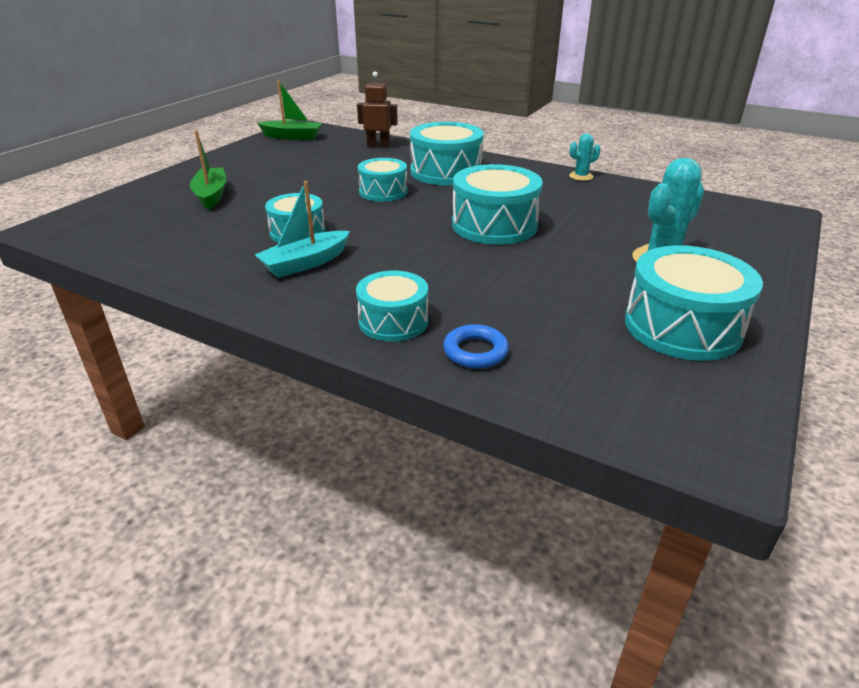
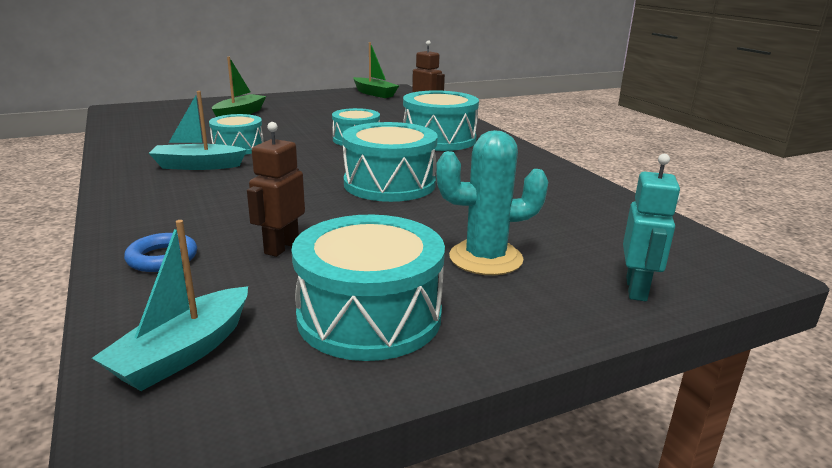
camera: 35 degrees right, 10 degrees down
(393, 321) = (162, 218): turquoise drum -> none
(534, 305) = (281, 247): none -> brown robot
(581, 176) = (563, 172): turquoise cactus -> none
(641, 402) = (184, 352): none -> turquoise boat
(761, 248) = (637, 289): none -> turquoise robot

